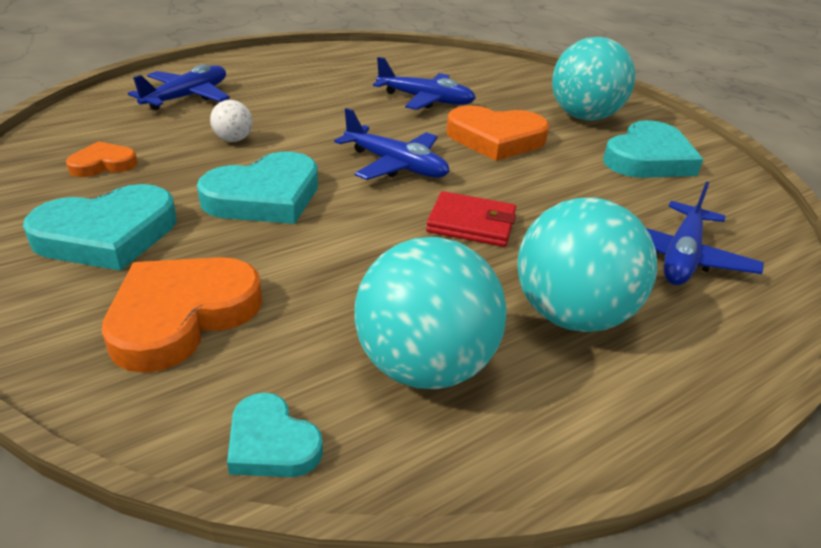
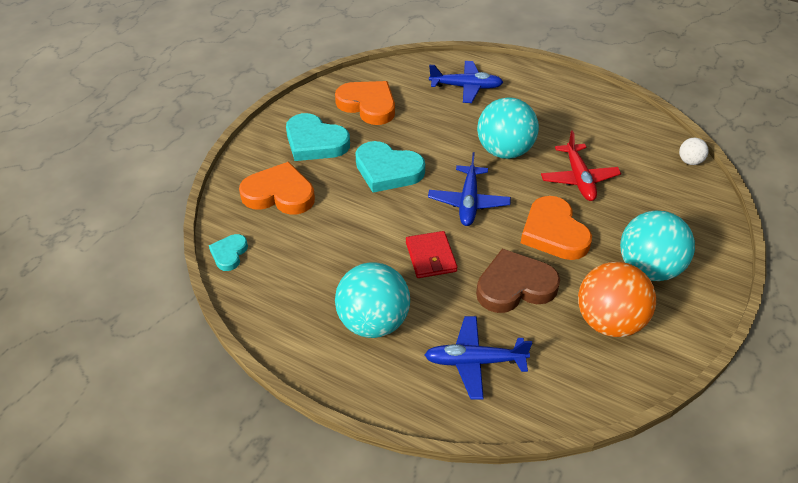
camera: 65 degrees right, 10 degrees up
(103, 164) = (368, 105): orange heart -> orange heart, size x1.84
(233, 139) = (435, 130): white ball -> white ball (690, 161)
(424, 366) = (298, 280): turquoise ball -> turquoise ball (504, 151)
(426, 100) = (579, 179): blue plane -> red plane
(565, 187) = (515, 286): none -> brown heart
(648, 158) = (609, 322): turquoise heart -> orange ball

